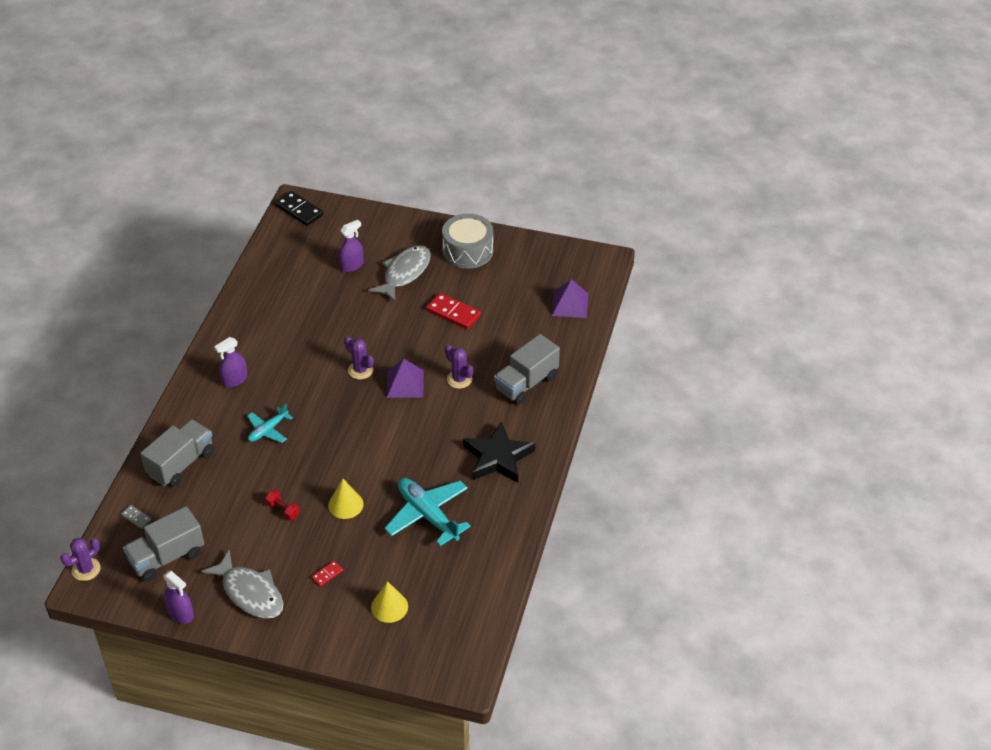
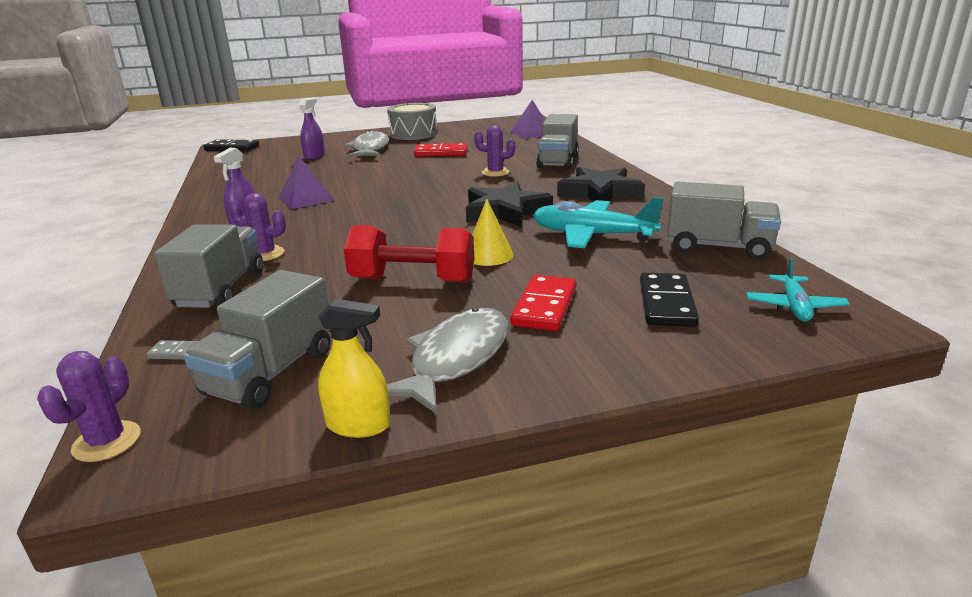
camera: 30 degrees left, 20 degrees down
(181, 613) = (358, 425): purple spray bottle -> yellow spray bottle
(250, 593) = (456, 359): grey fish -> grey fish turned 75 degrees counterclockwise
(268, 430) = (324, 239): turquoise plane -> turquoise plane (794, 306)
(283, 510) = (413, 280): red dumbbell -> red dumbbell, size x2.21
(327, 574) = (545, 306): red domino -> red domino, size x1.95
(360, 370) = (390, 189): purple cactus -> purple cactus (265, 254)
(389, 607) = (666, 303): yellow cone -> black domino
(405, 383) = (446, 185): purple pyramid -> purple pyramid (306, 199)
(407, 451) = (505, 211): none -> black star
(485, 571) = (718, 247): none -> grey truck

